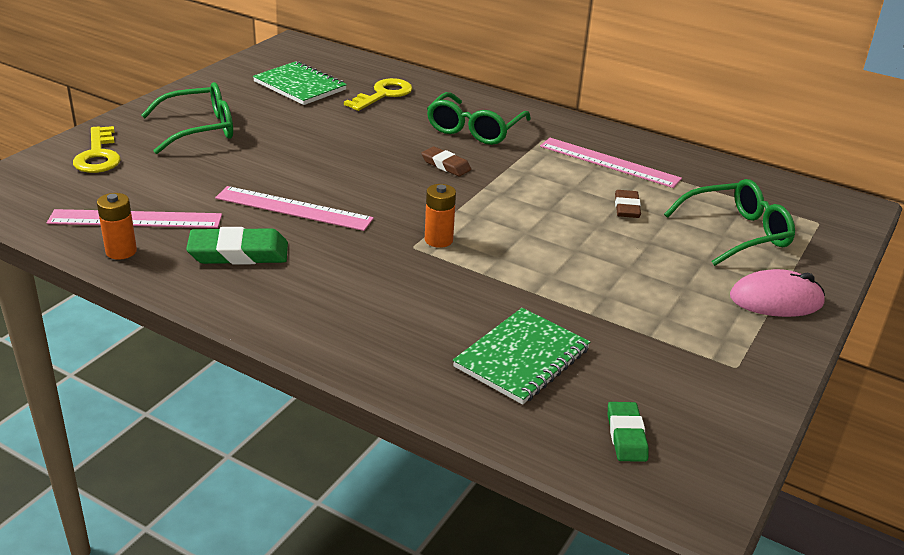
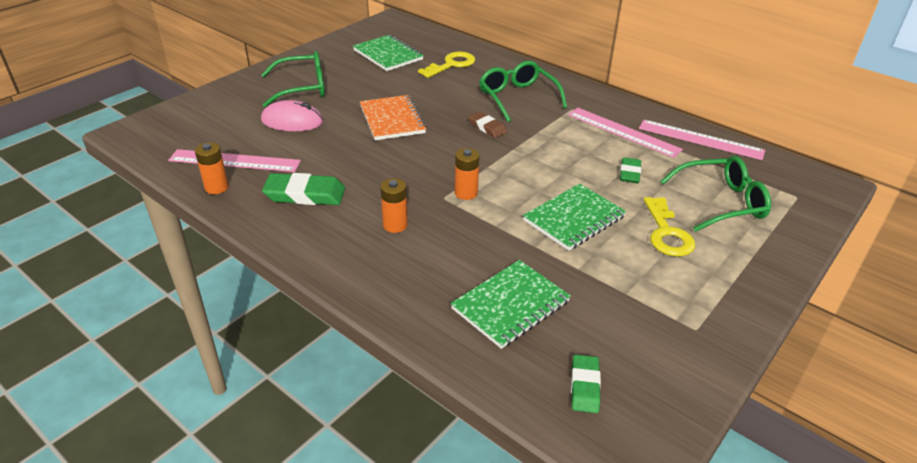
camera: 10 degrees right, 5 degrees up
(98, 155) = (221, 106): yellow key -> yellow key (666, 233)
(293, 208) = (357, 158): pink ruler -> pink ruler (700, 139)
(326, 161) = (392, 119): none -> orange notebook
(361, 281) = (395, 225): none -> orange battery
(474, 129) = (517, 98): green glasses -> green glasses turned 120 degrees clockwise
(574, 261) = (574, 219): none -> green notebook
(627, 207) = (630, 173): brown eraser -> green eraser
(776, 300) = (744, 268): pink mouse -> pink mouse (292, 121)

